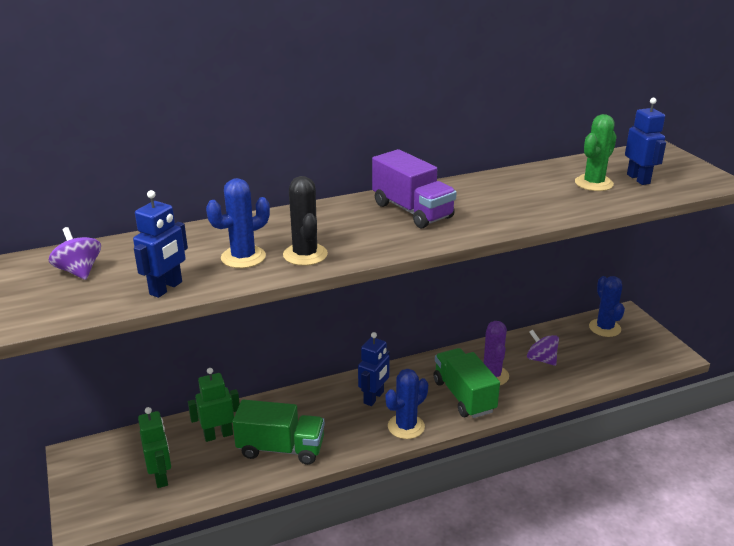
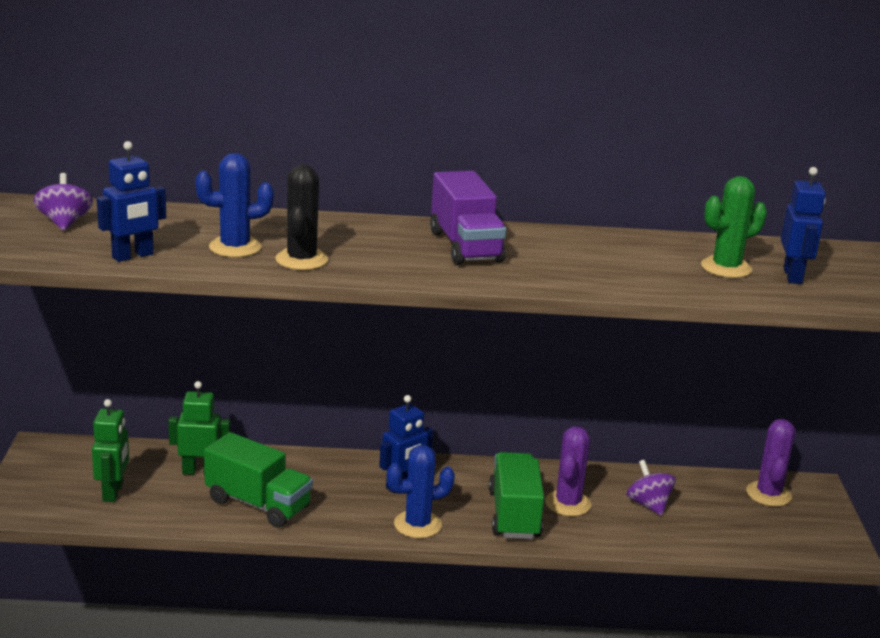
camera: 20 degrees right, 5 degrees down
(604, 328) = (768, 494): blue cactus -> purple cactus

